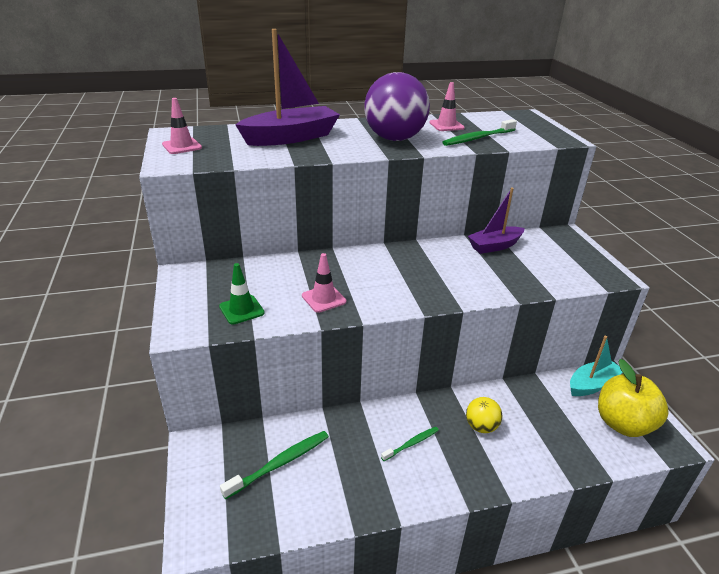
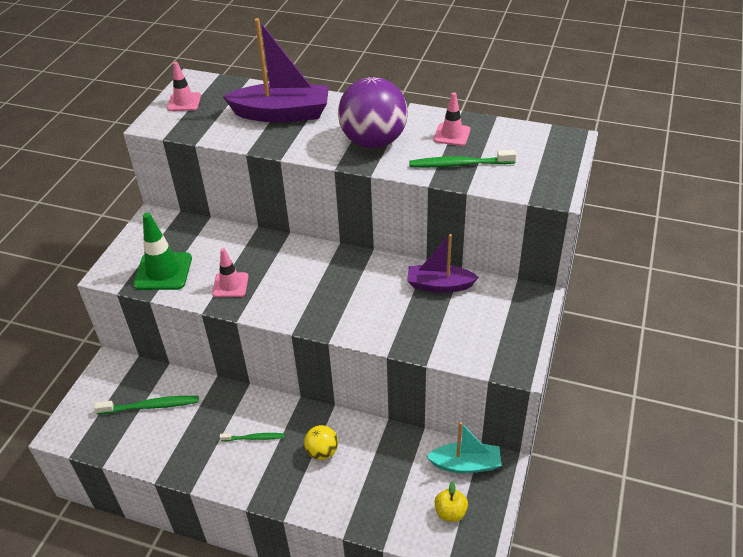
camera: 35 degrees right, 10 degrees up
(241, 310) = (163, 271): green traffic cone -> green traffic cone, size x1.57
(623, 424) = (450, 512): yellow apple -> yellow apple, size x0.51

